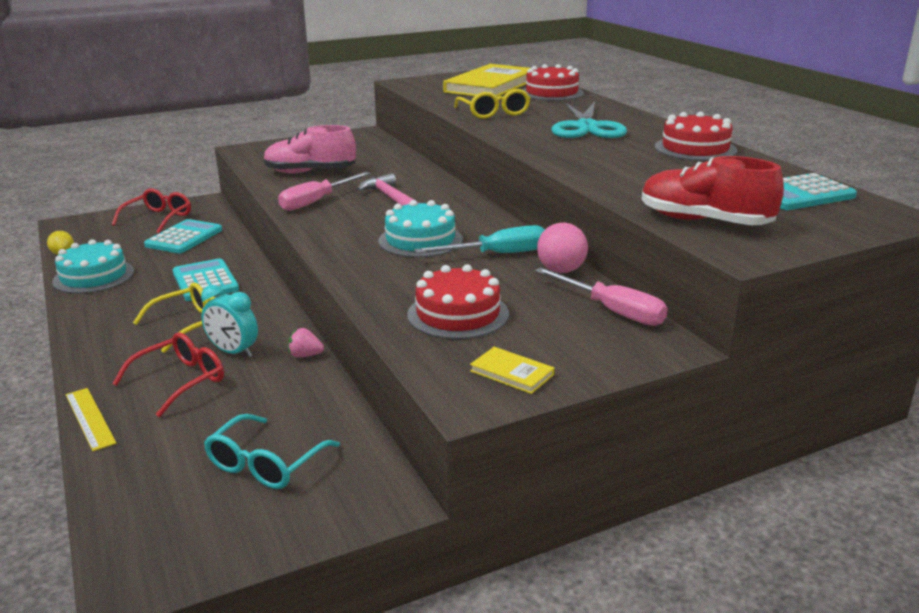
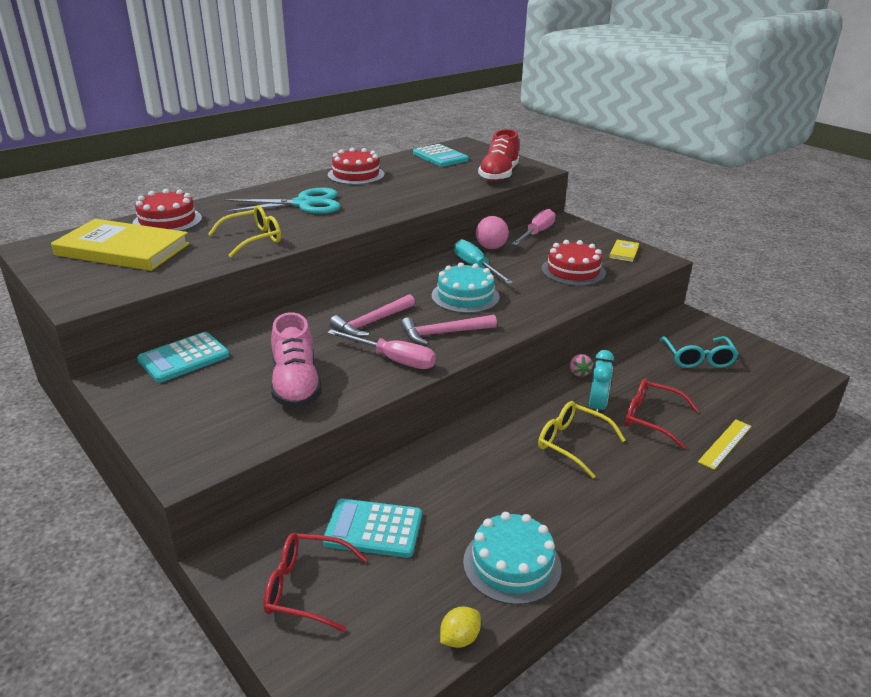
camera: 105 degrees left, 5 degrees up
(205, 281) = (484, 466): turquoise calculator -> turquoise calculator (184, 358)
(266, 463) = (697, 358): turquoise glasses -> turquoise glasses turned 75 degrees clockwise
(346, 223) = (443, 333): none -> pink hammer

